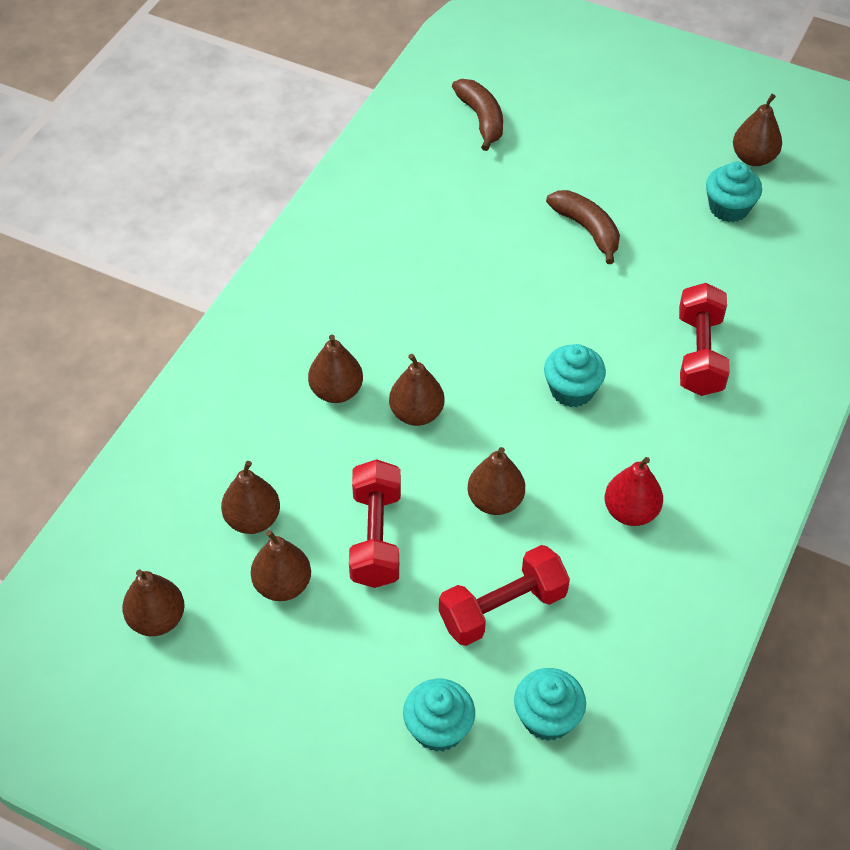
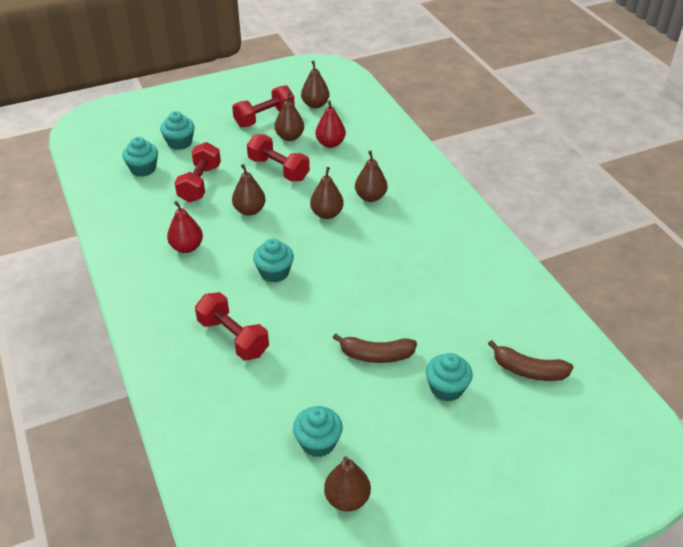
camera: 130 degrees right, 10 degrees down
(253, 519) = (330, 143): brown pear -> red pear
(259, 663) = (264, 117): none -> red dumbbell
(567, 160) = (446, 388): none -> turquoise cupcake

